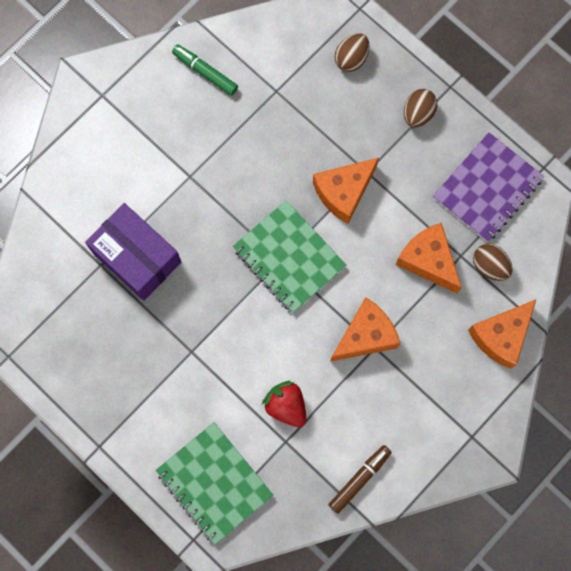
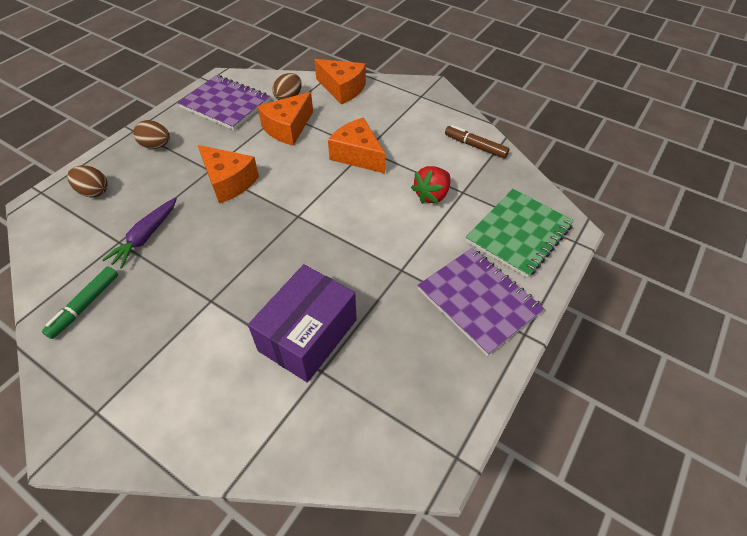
camera: 100 degrees left, 25 degrees down
(141, 415) = (478, 301): none -> purple notebook
(278, 115) = (146, 237): none -> purple carrot
(289, 257) = (294, 210): green notebook -> none

